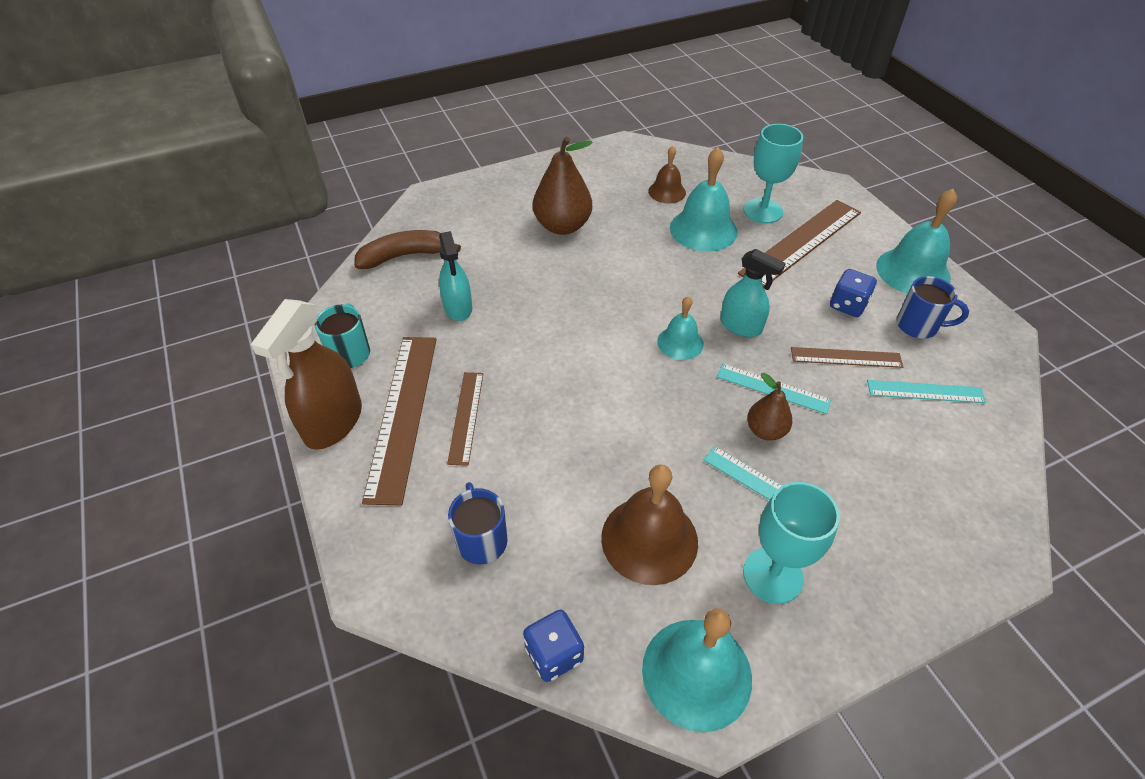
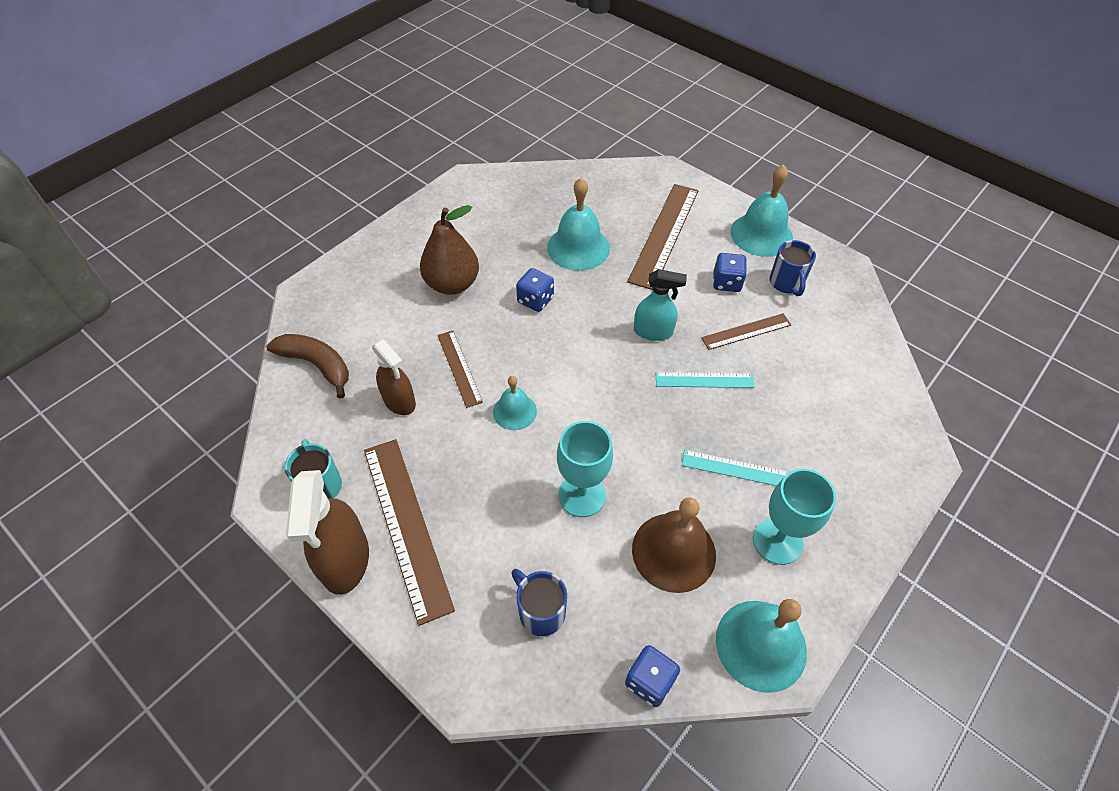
camera: 25 degrees left, 5 degrees up
(404, 256) = (316, 365): brown banana -> brown banana turned 75 degrees clockwise
(458, 308) = (399, 401): turquoise spray bottle -> brown spray bottle
(466, 417) = (466, 505): brown ruler -> brown ruler (459, 368)
(634, 262) = (535, 300): none -> blue dice
(667, 192) = (528, 218): brown bell -> none
(680, 342) = (612, 365): turquoise bell -> turquoise bell (514, 411)
(763, 211) = (619, 213): turquoise goblet -> turquoise goblet (582, 495)
(765, 430) = (716, 420): brown pear -> none
(918, 326) = (786, 283): blue mug -> blue mug turned 90 degrees clockwise
(925, 392) = (816, 340): turquoise ruler -> none

